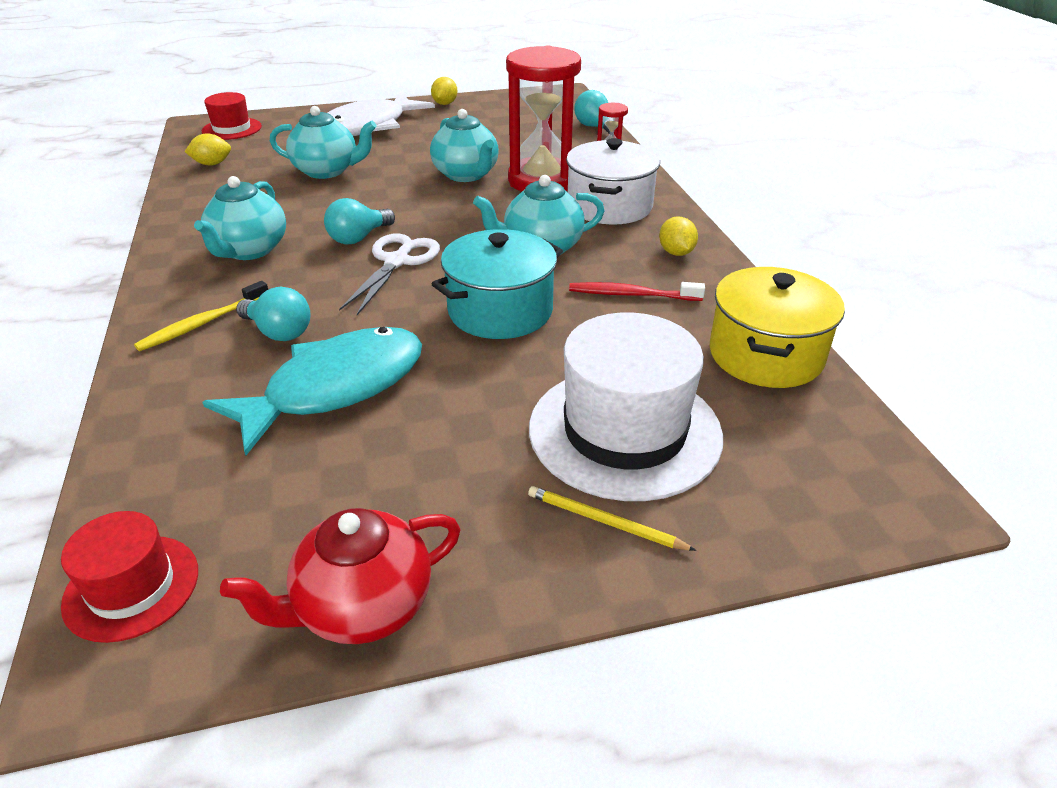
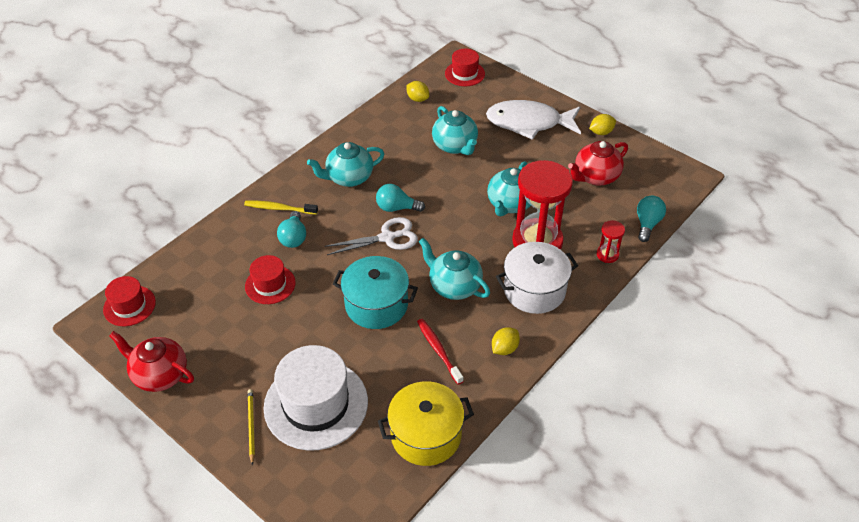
camera: 55 degrees right, 10 degrees up
(335, 388) = (270, 284): turquoise fish -> red hat
(498, 126) = (595, 177): none -> red teapot

